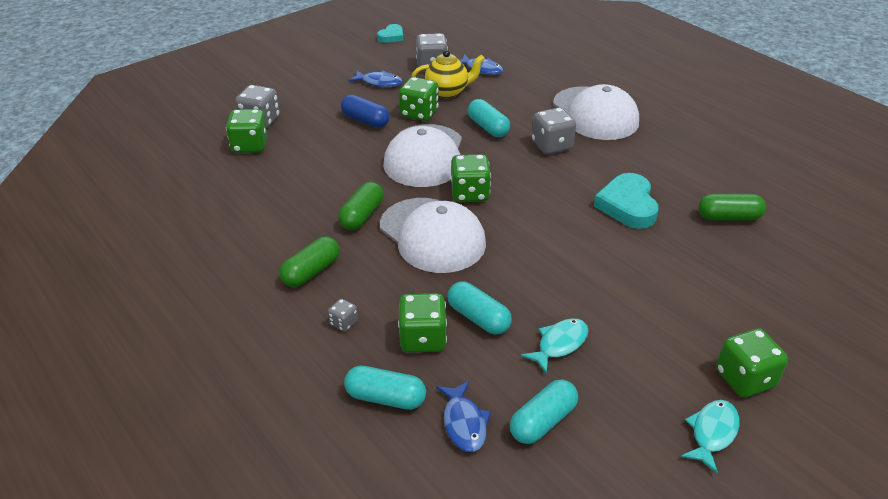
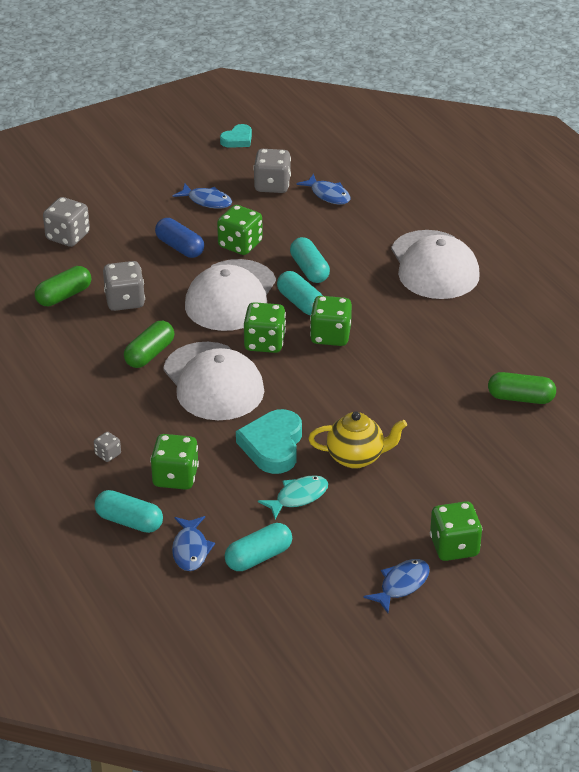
camera: 10 degrees right, 0 degrees up
(250, 146) = (52, 264): green dice -> green dice (330, 336)
(311, 272) = (88, 404): green capsule -> green capsule (64, 296)
(447, 92) = (279, 221): yellow teapot -> yellow teapot (356, 457)
(478, 318) = (232, 465): turquoise capsule -> turquoise capsule (300, 303)
(552, 145) = (370, 299): grey dice -> grey dice (125, 301)
(627, 205) = (422, 374): turquoise heart -> turquoise heart (273, 446)
(712, 433) = (401, 585): turquoise fish -> blue fish

